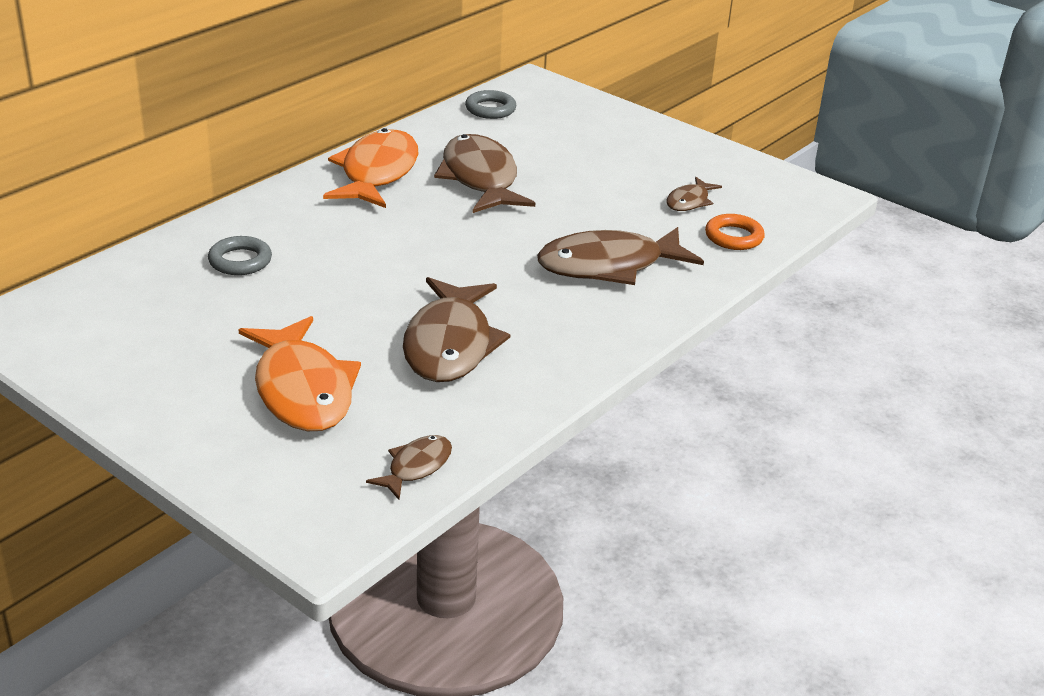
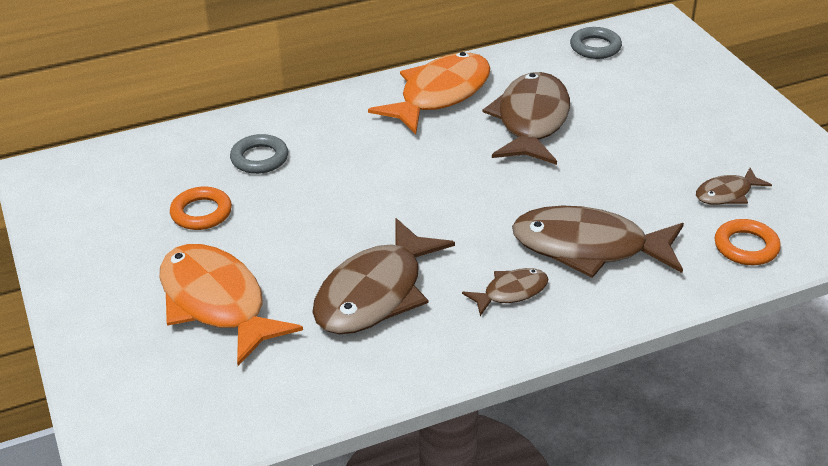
camera: 30 degrees right, 5 degrees up
(219, 319) = (201, 213): none -> orange ring
(302, 390) = (217, 303): orange fish -> orange fish turned 135 degrees clockwise
(416, 467) = (253, 414): brown fish -> brown fish (511, 292)

